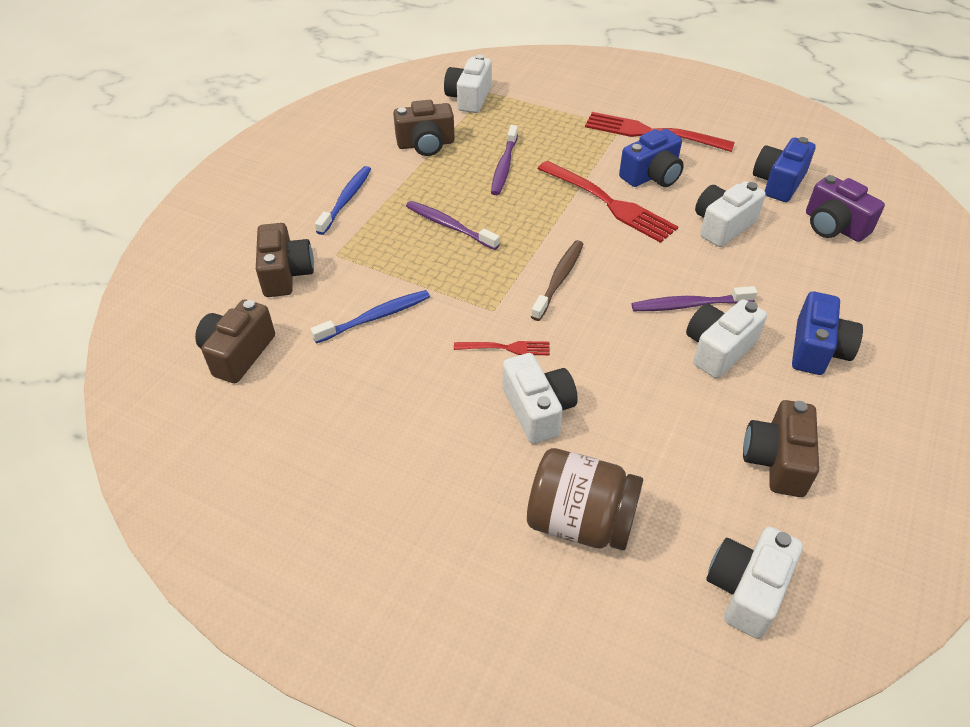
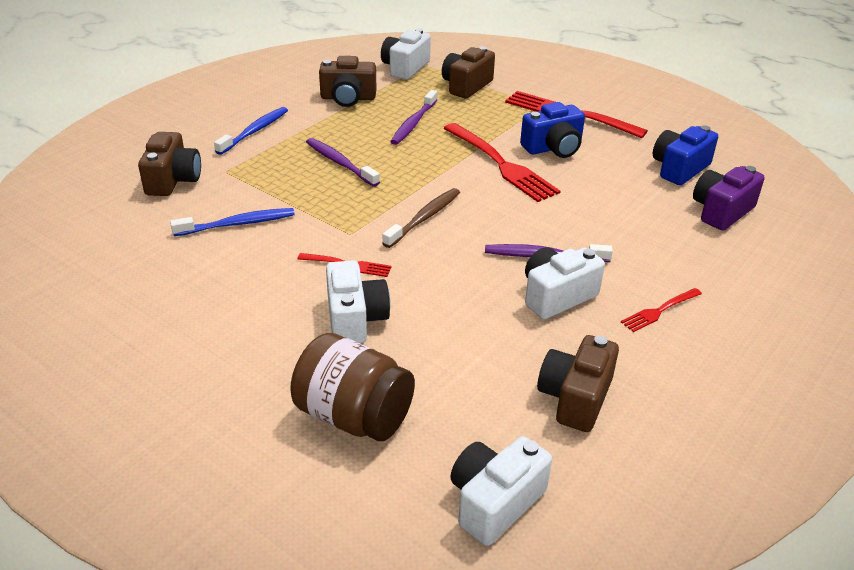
camera: 10 degrees right, 10 degrees down
(238, 353) = (100, 234): brown camera -> brown camera (466, 86)
(722, 226) = (606, 196): white camera -> none
(817, 349) = (659, 311): blue camera -> red fork
(834, 226) = (721, 211): purple camera -> purple camera turned 75 degrees clockwise

